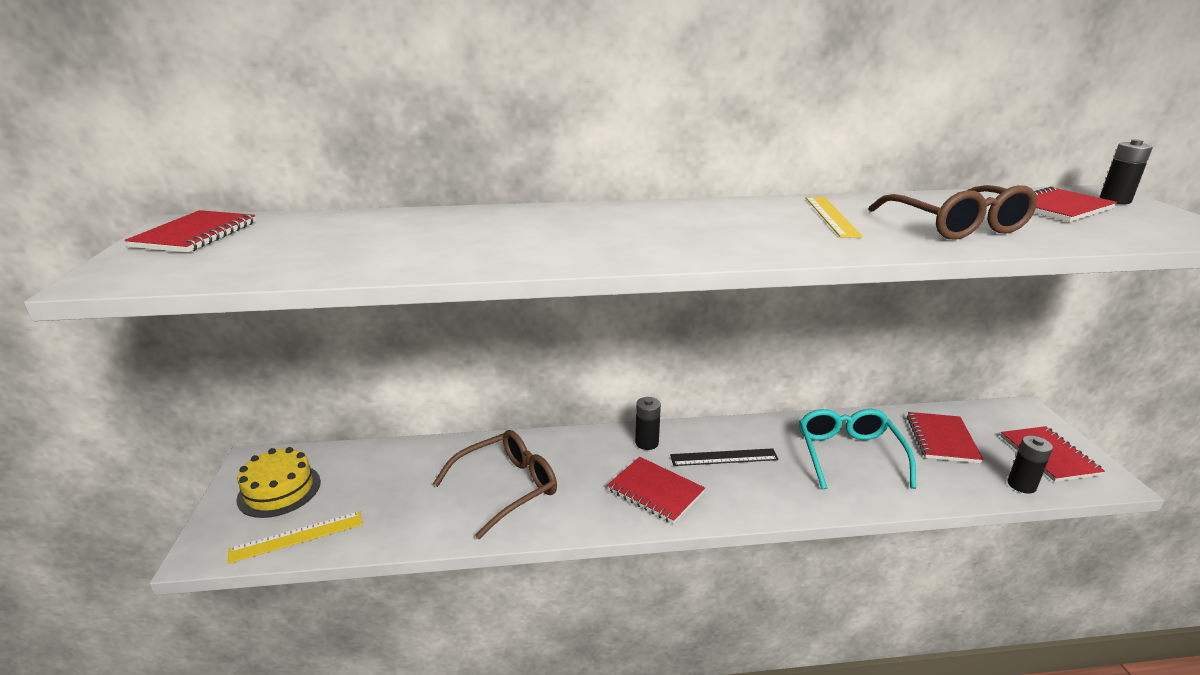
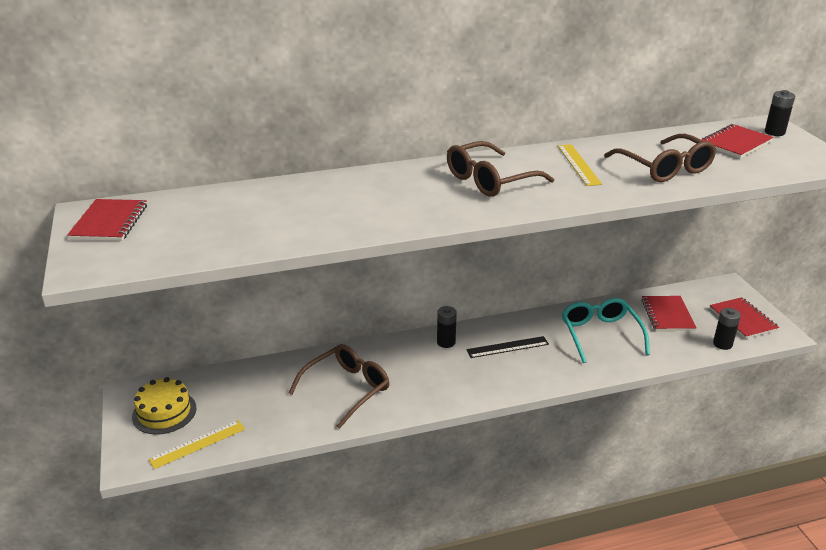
camera: 10 degrees left, 5 degrees up
(655, 492) = (461, 379): red notebook -> none
(704, 224) = (490, 180): none -> brown glasses

